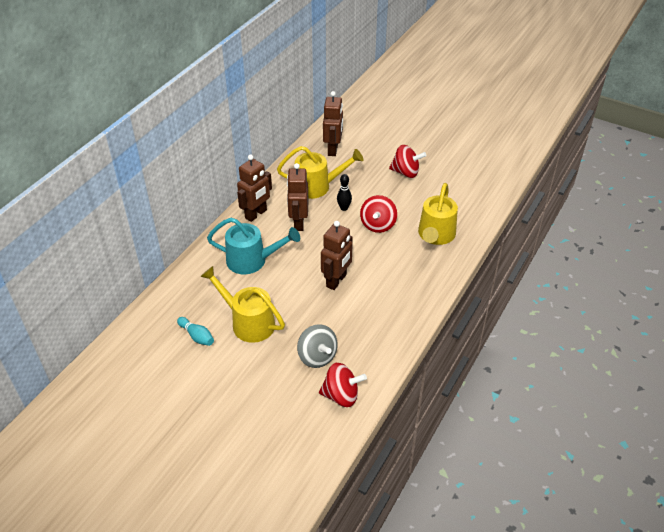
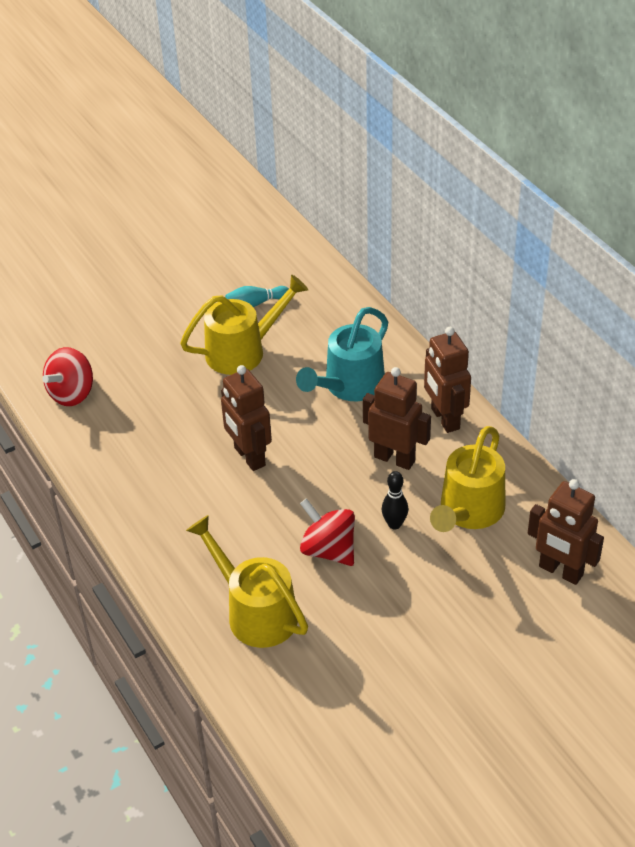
camera: 120 degrees right, 0 degrees up
(317, 356) = (142, 393): grey spinning top -> none
(406, 172) = (436, 648): red spinning top -> none

